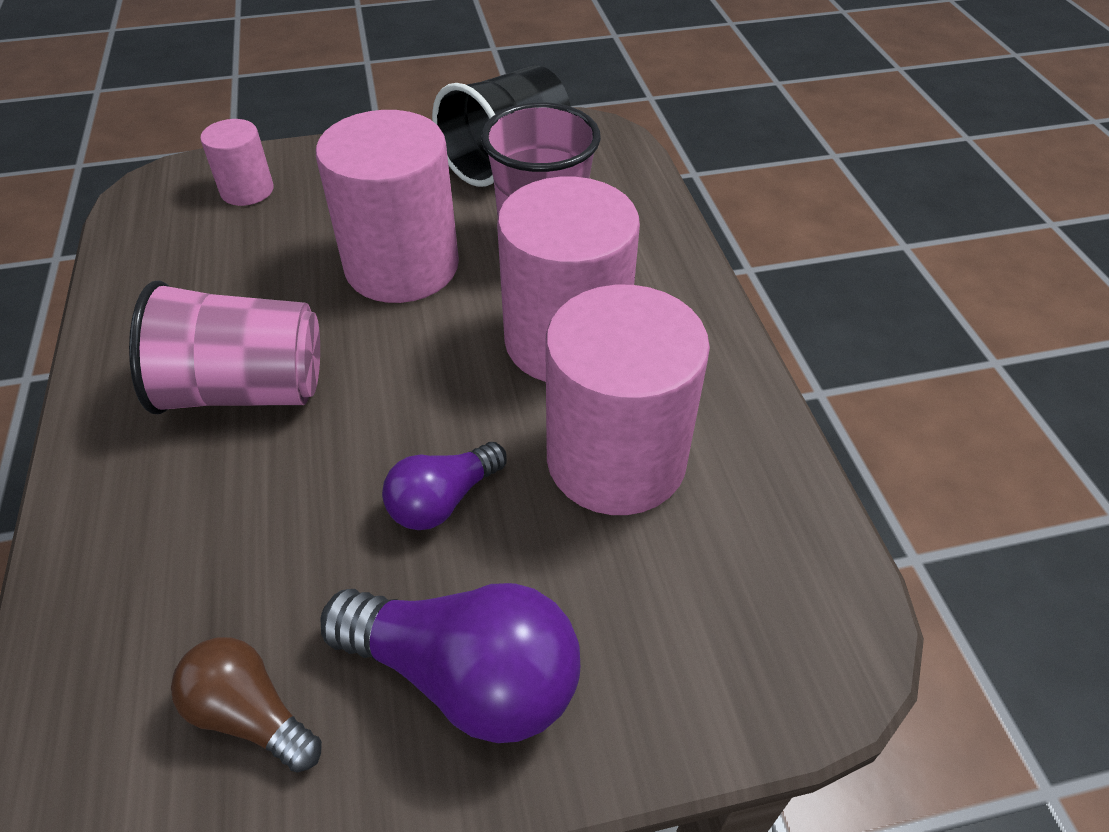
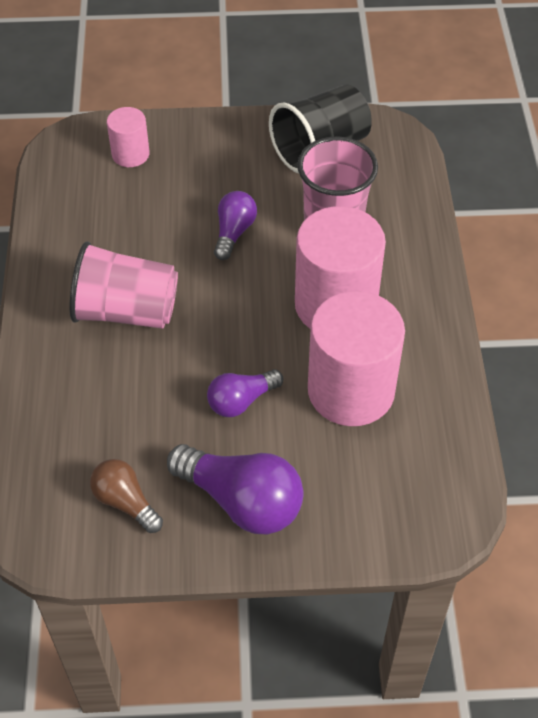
camera: 10 degrees right, 5 degrees up
(402, 266) = (233, 232): pink cylinder -> purple light bulb

